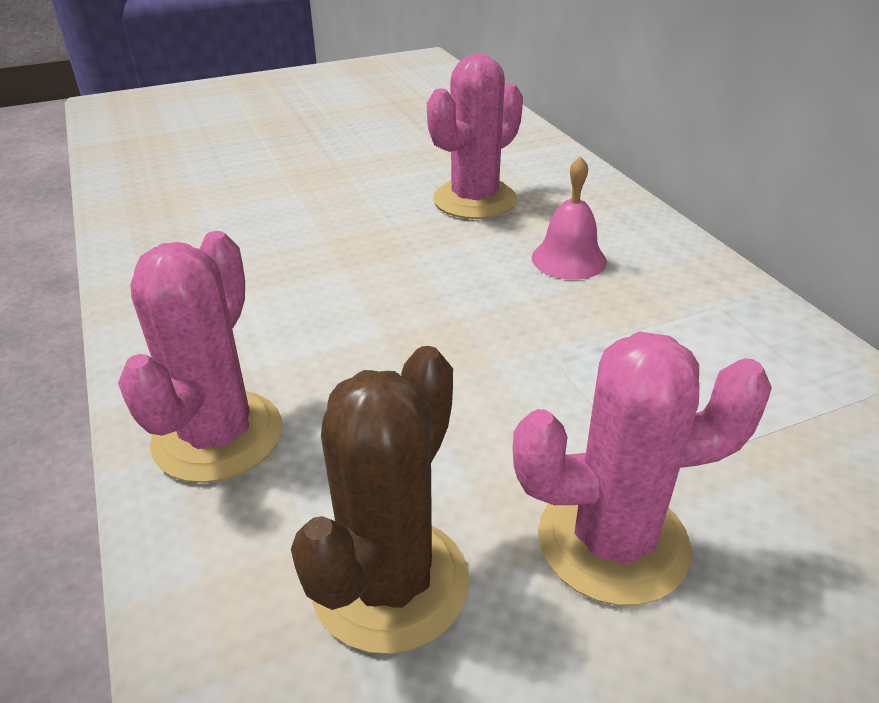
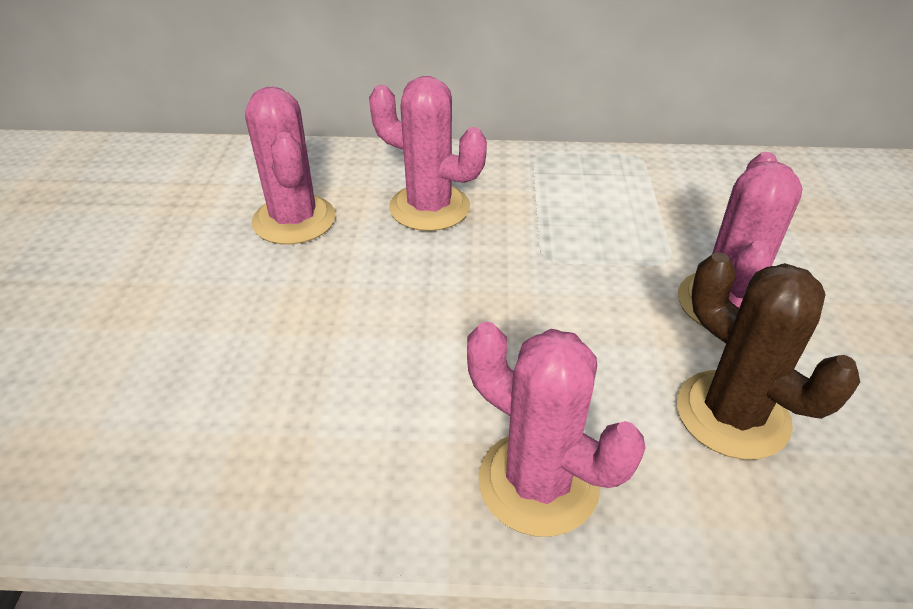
camera: 65 degrees left, 5 degrees up
(568, 259) = (429, 208): pink bell -> pink cactus

